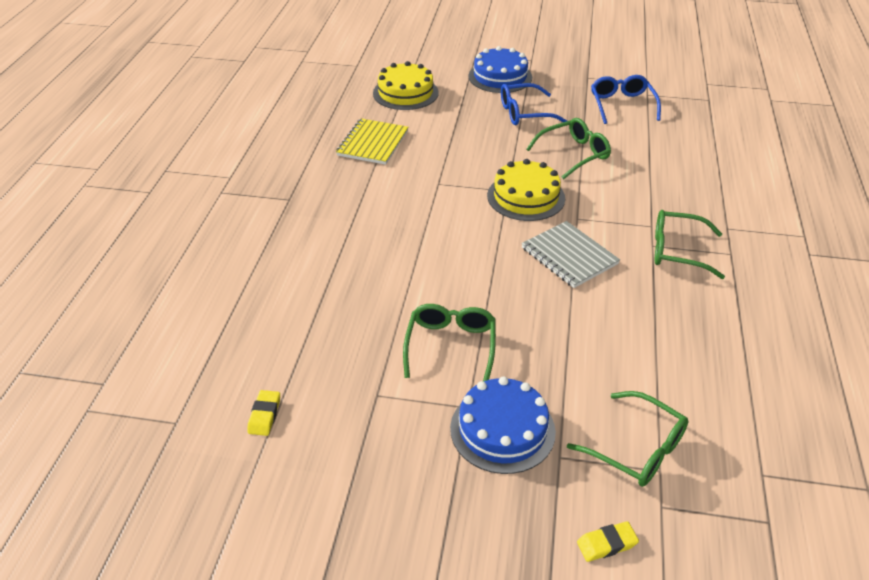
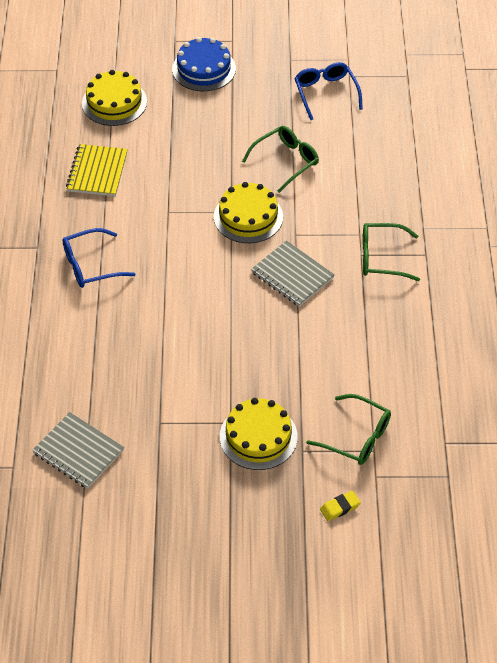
camera: 10 degrees left, 10 degrees up
(264, 415) = (78, 451): yellow eraser -> grey notebook
(451, 346) = (208, 373): green glasses -> none
(502, 430) = (258, 436): blue cake -> yellow cake
(524, 113) = (234, 115): blue glasses -> blue glasses (90, 265)

